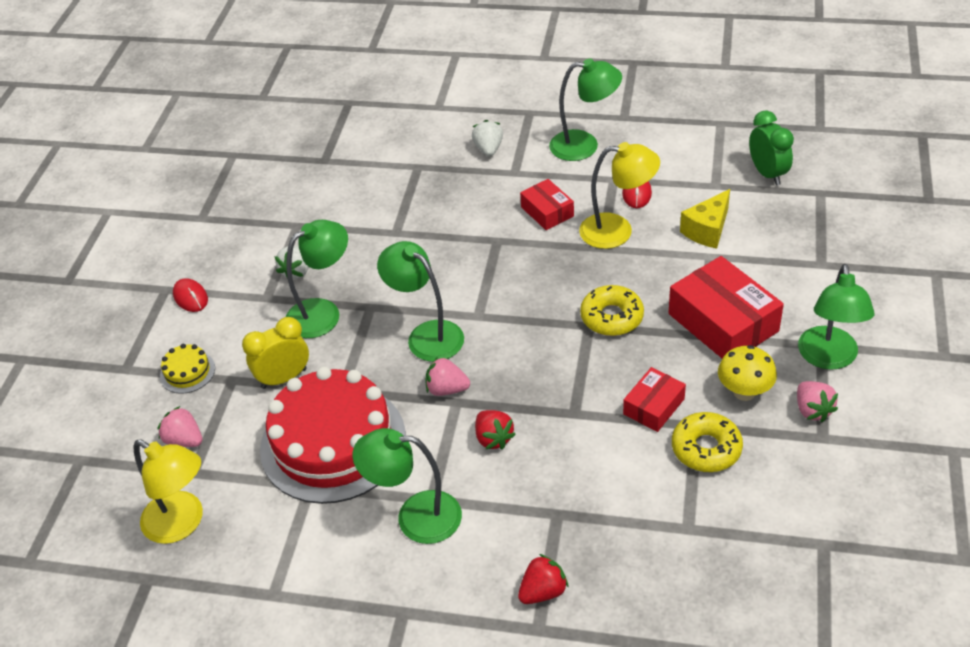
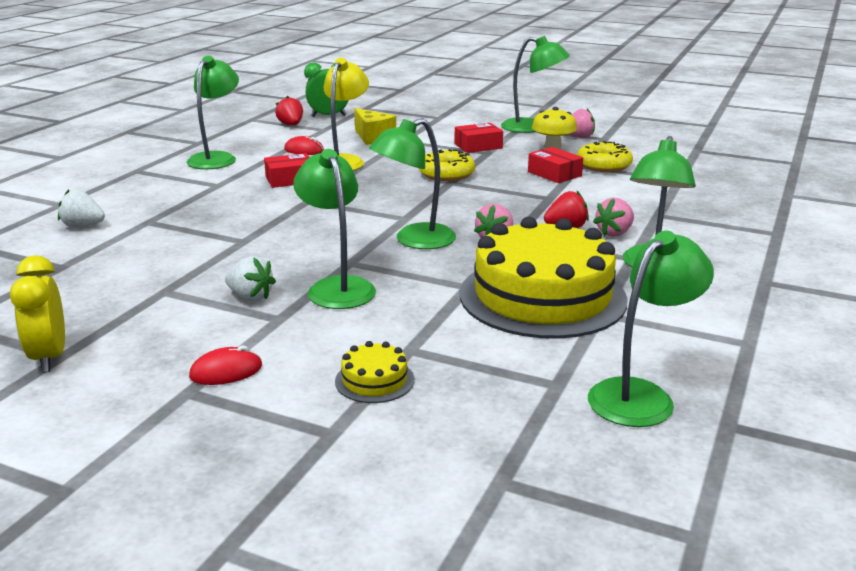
camera: 80 degrees left, 20 degrees down
(182, 523) = (641, 395): yellow lamp -> green lamp
(184, 440) = (499, 388): pink strawberry -> pink strawberry (614, 233)
(284, 378) = (428, 316): yellow clock -> yellow clock (49, 357)
(333, 442) = (542, 296): red cake -> yellow cake
(488, 149) = (167, 190): white strawberry -> white strawberry (83, 226)
(543, 591) = (739, 227): red strawberry -> red strawberry (291, 125)
(723, 322) = (478, 146): red box -> red box, size x0.55

